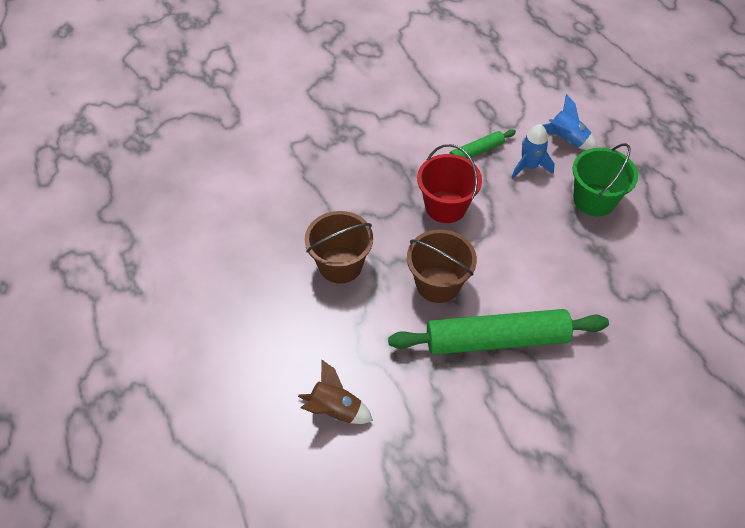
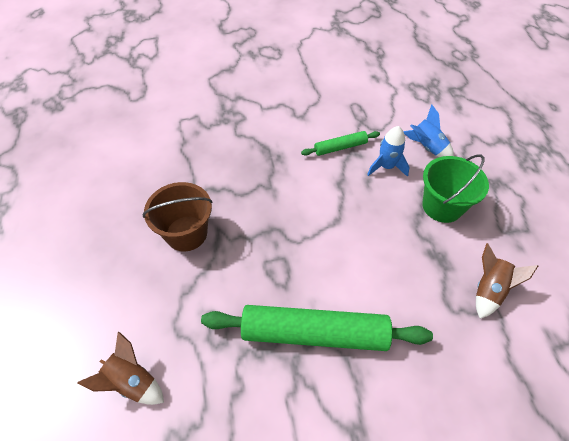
camera: 10 degrees right, 0 degrees up
(438, 284) = (272, 266): brown bucket -> none
(445, 206) = (299, 193): red bucket -> none
(652, 275) = (489, 290): none -> brown rocket

